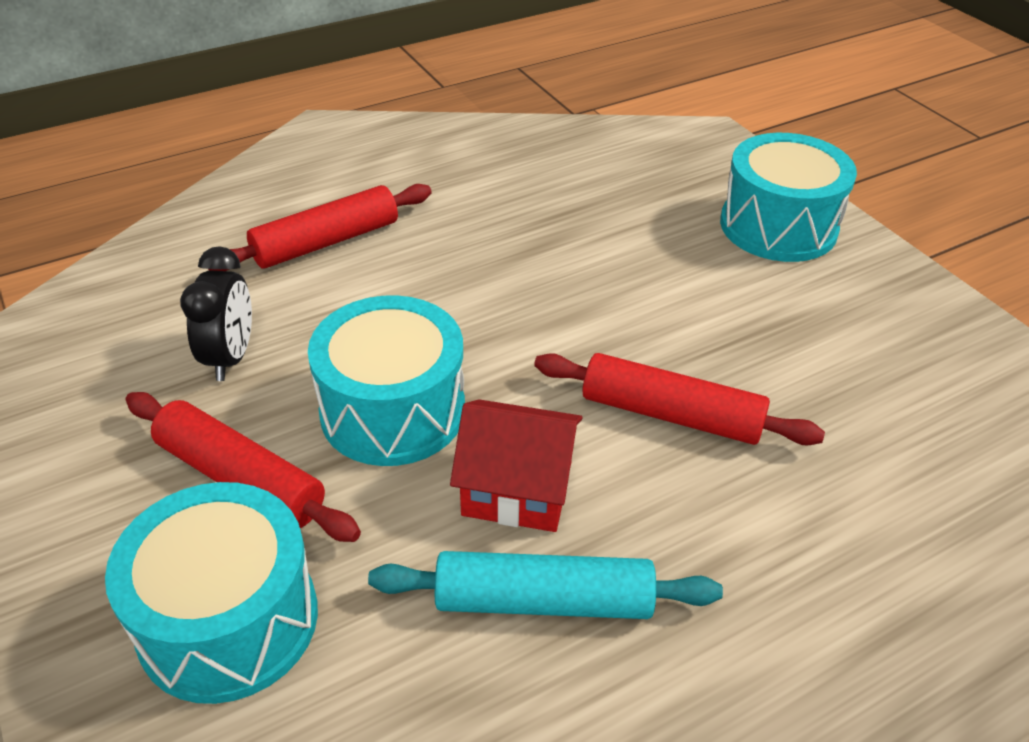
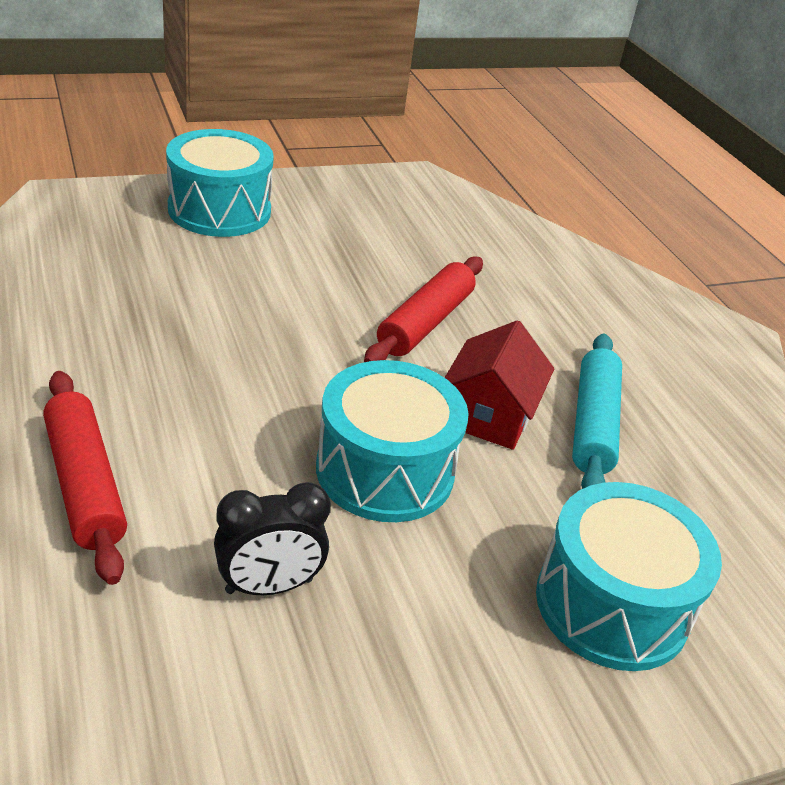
camera: 85 degrees left, 5 degrees down
(230, 357) = (269, 586): black clock -> black clock turned 150 degrees clockwise
(240, 479) = (453, 587): red rolling pin -> none

